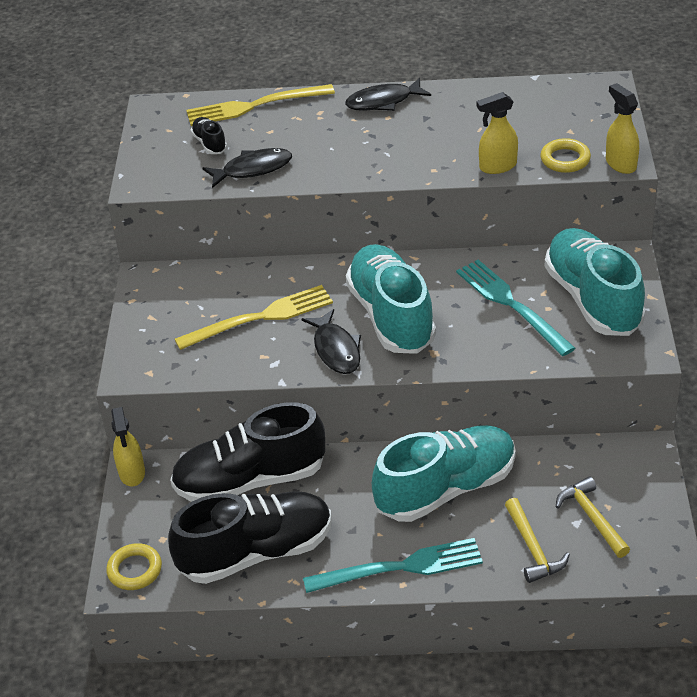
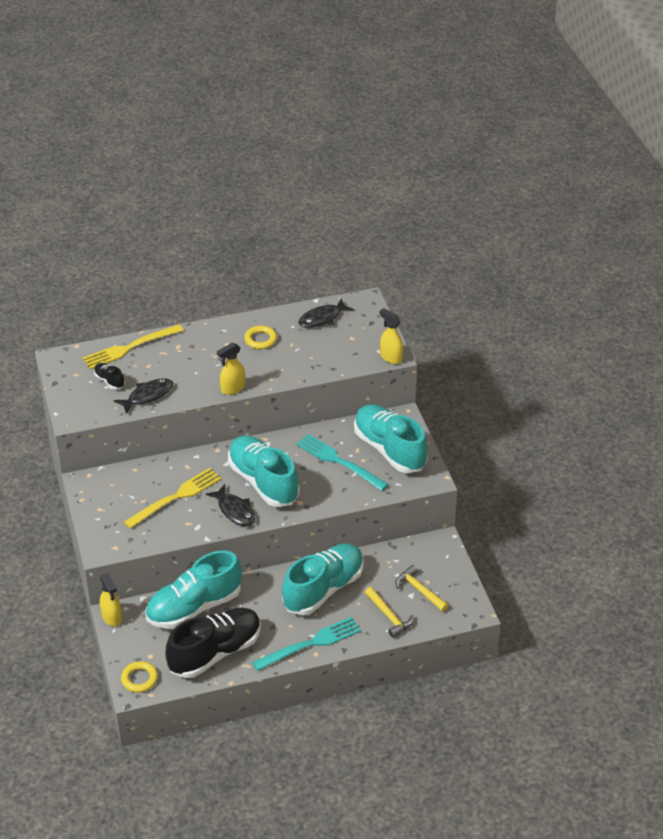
camera: 20 degrees left, 0 degrees up
(250, 480) = (194, 607): black shoe -> turquoise shoe
(383, 102) = (219, 332): black fish -> black fish (322, 318)
(497, 166) = (312, 370): yellow spray bottle -> yellow spray bottle (232, 388)
(565, 159) = (354, 359): yellow ring -> yellow ring (260, 340)

